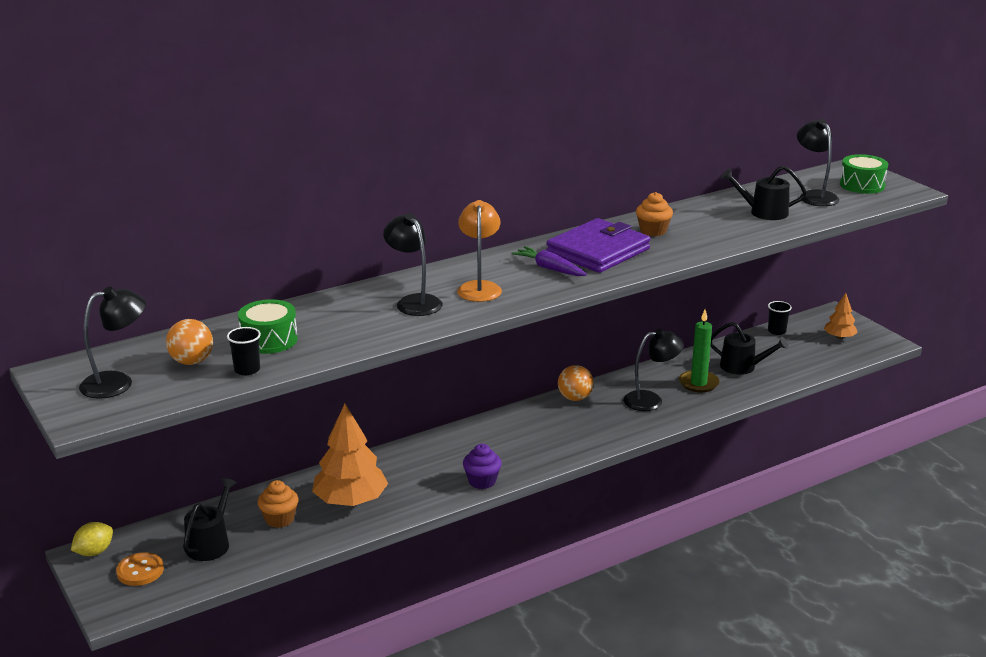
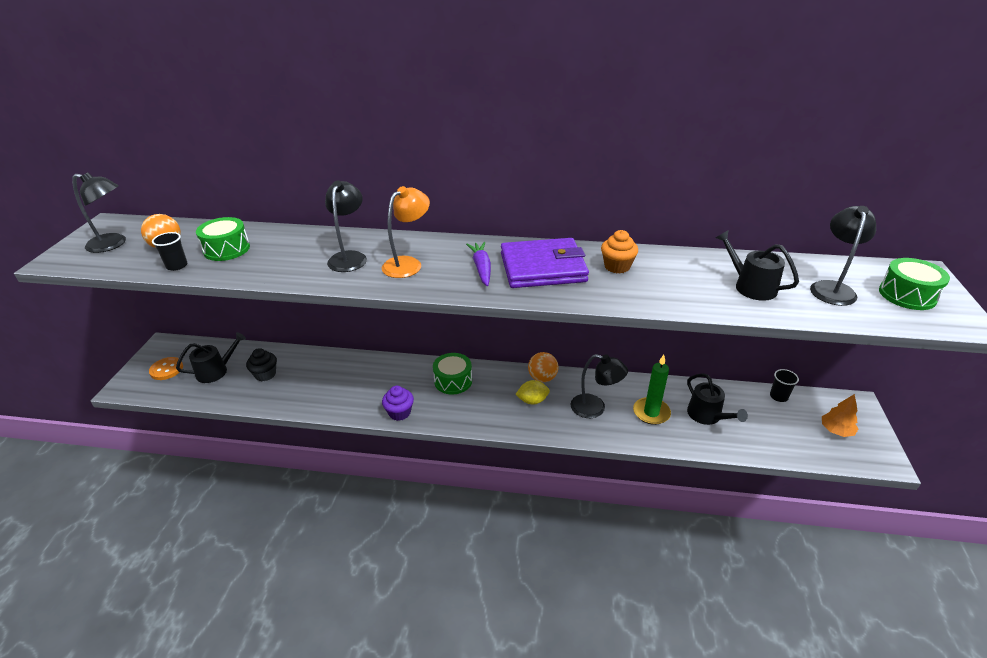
camera: 40 degrees right, 10 degrees up
(94, 552) = (168, 345): yellow lemon -> yellow lemon (532, 401)
(279, 519) = (265, 374): orange cupcake -> black cupcake
(350, 501) = (313, 383): orange tree -> none
(495, 436) = (453, 381): none -> green drum

